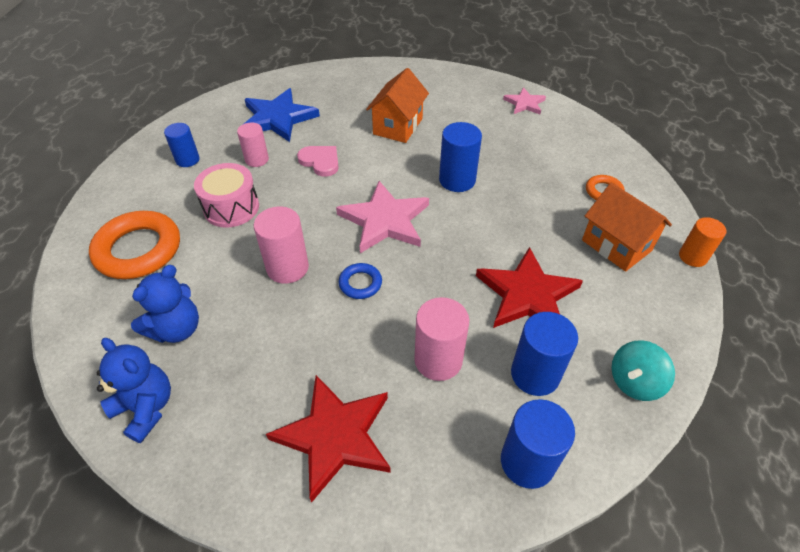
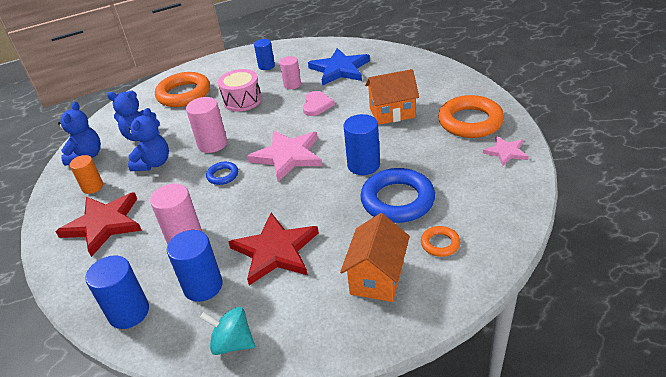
camera: 60 degrees right, 10 degrees down
(260, 337) = (153, 163): none -> blue teddy bear
(464, 97) = (470, 121): none -> orange ring
(528, 186) = (397, 200): none -> blue ring
(692, 257) = (412, 332): orange cylinder -> orange cylinder (92, 187)

